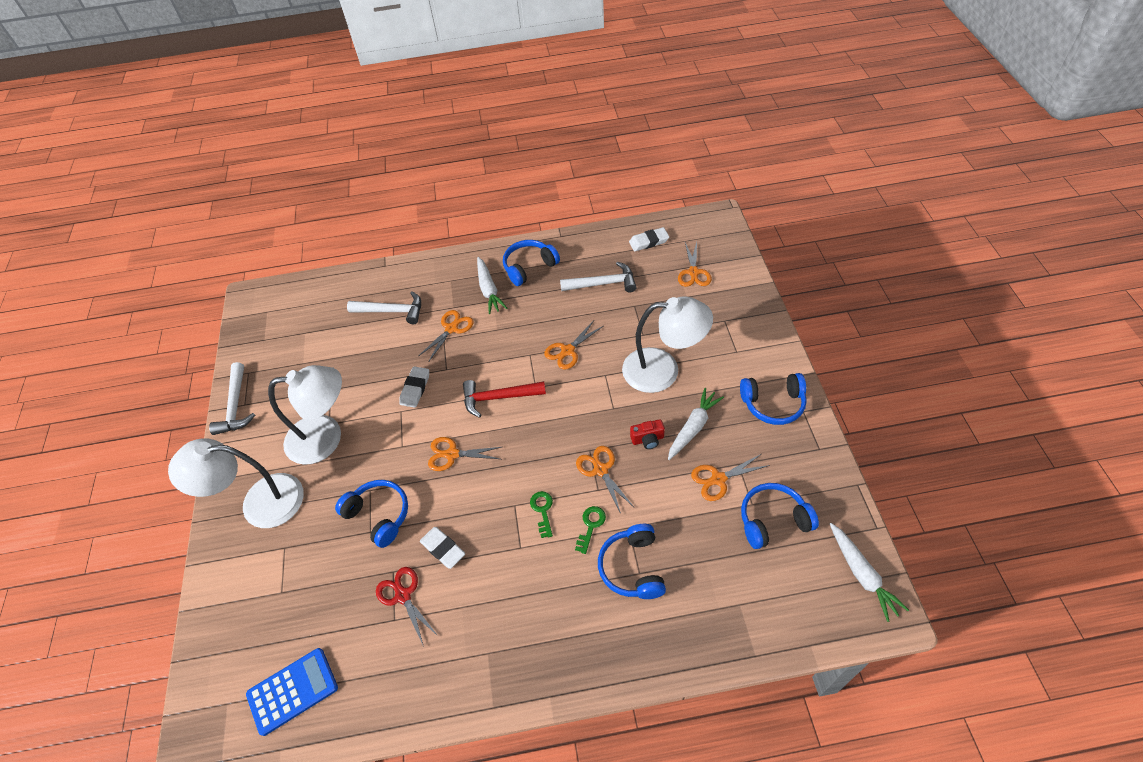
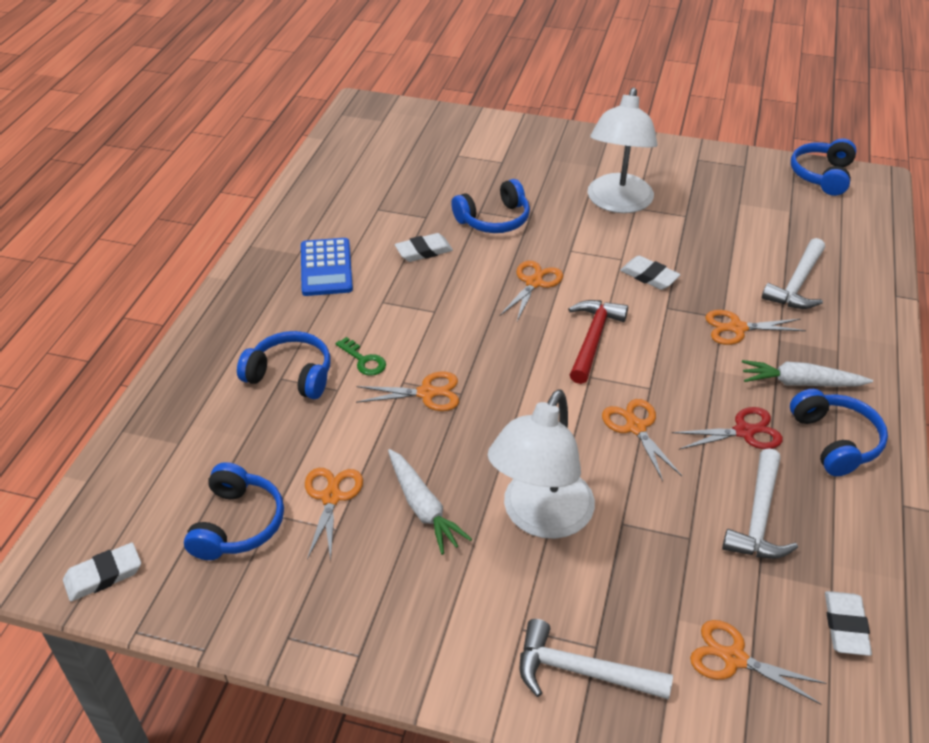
camera: 110 degrees right, 10 degrees down
(236, 406) = (698, 154): white hammer -> white hammer (581, 671)
(260, 502) = (563, 155): white lamp -> none
(292, 691) = (364, 150): blue calculator -> blue calculator (326, 268)
(403, 596) = (396, 218): red scissors -> red scissors (744, 432)
(451, 329) = (737, 328): orange scissors -> orange scissors turned 120 degrees clockwise
(542, 510) = (411, 330): green key -> none
(647, 439) = (437, 453): red camera -> none
(773, 404) = (397, 623): blue headphones -> blue headphones (822, 175)
(861, 574) = (103, 575): white carrot -> white eraser

